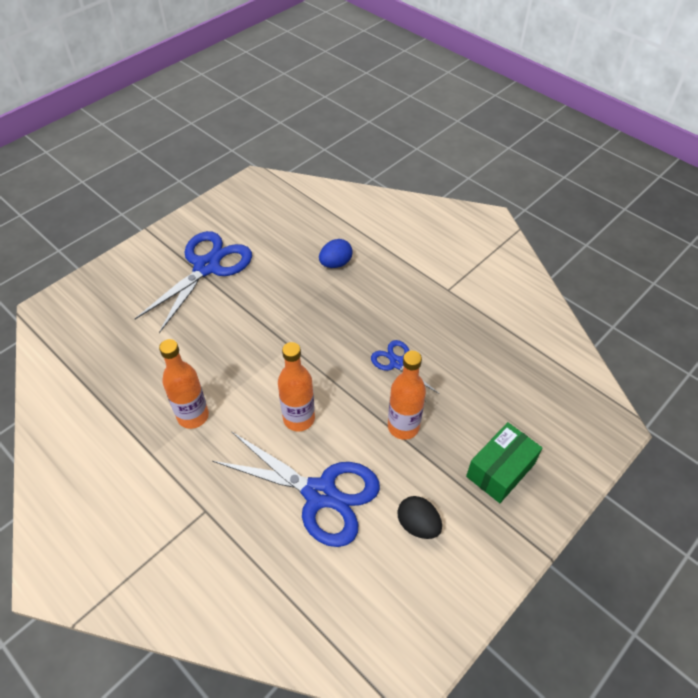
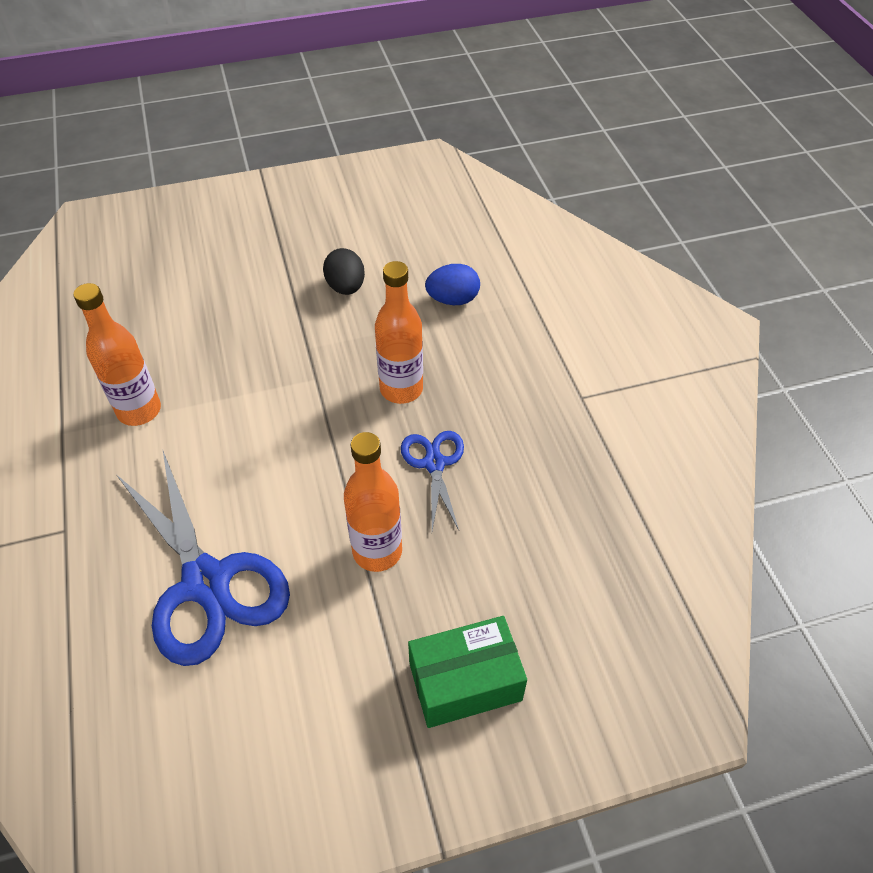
camera: 30 degrees right, 0 degrees up
(207, 266) = (293, 240): blue scissors -> none
(299, 419) = (255, 474): orange bottle -> orange bottle (401, 389)
(418, 525) = (295, 693): black egg -> black egg (346, 287)

